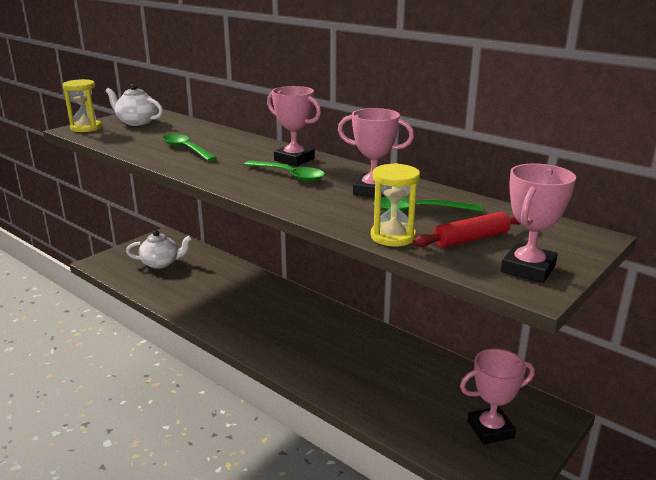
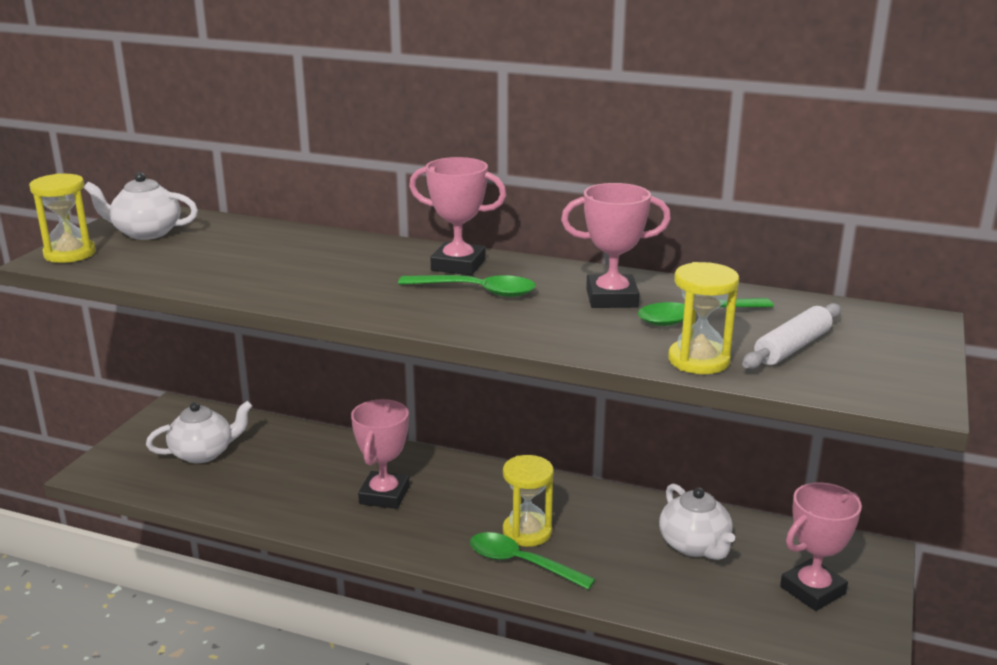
camera: 20 degrees left, 0 degrees up
(186, 149) = (279, 270): green spoon -> green spoon (521, 563)
(316, 346) = (527, 532): none -> yellow hourglass
(423, 380) = (695, 546): none -> white teapot
(471, 239) = (792, 347): red rolling pin -> white rolling pin
(528, 269) = (888, 375): pink trophy -> pink trophy (384, 495)

